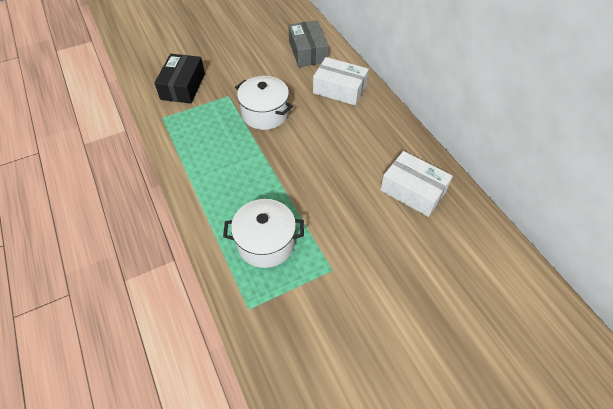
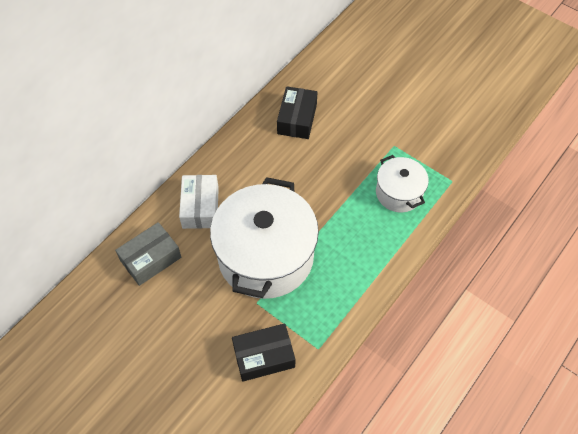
camera: 115 degrees left, 5 degrees up
(265, 114) = (266, 256): white pot -> white pot, size x1.93
(413, 191) = (297, 119): white box -> black box

